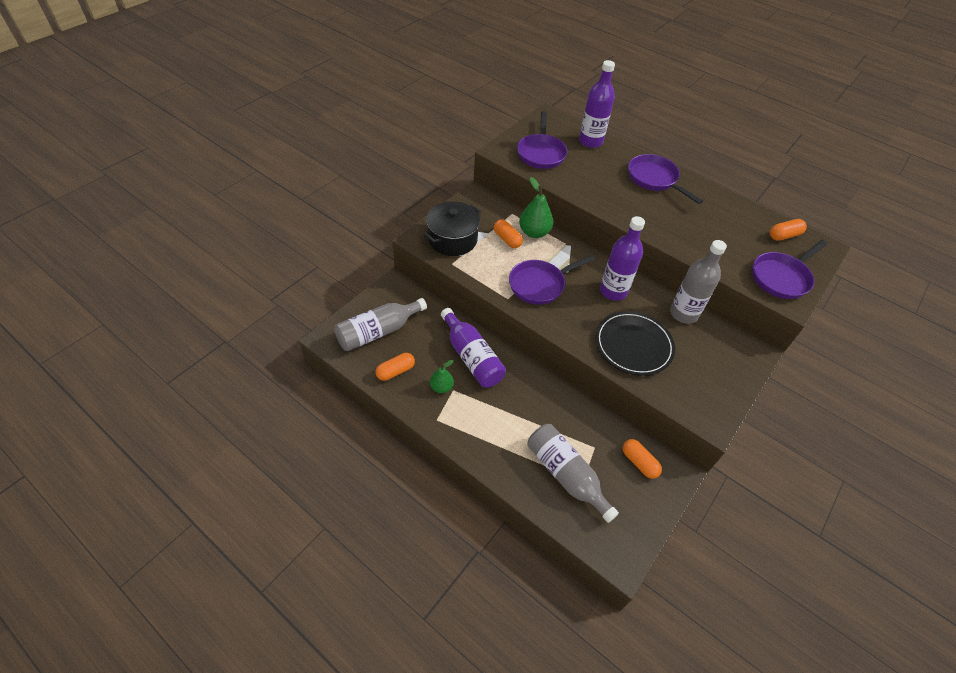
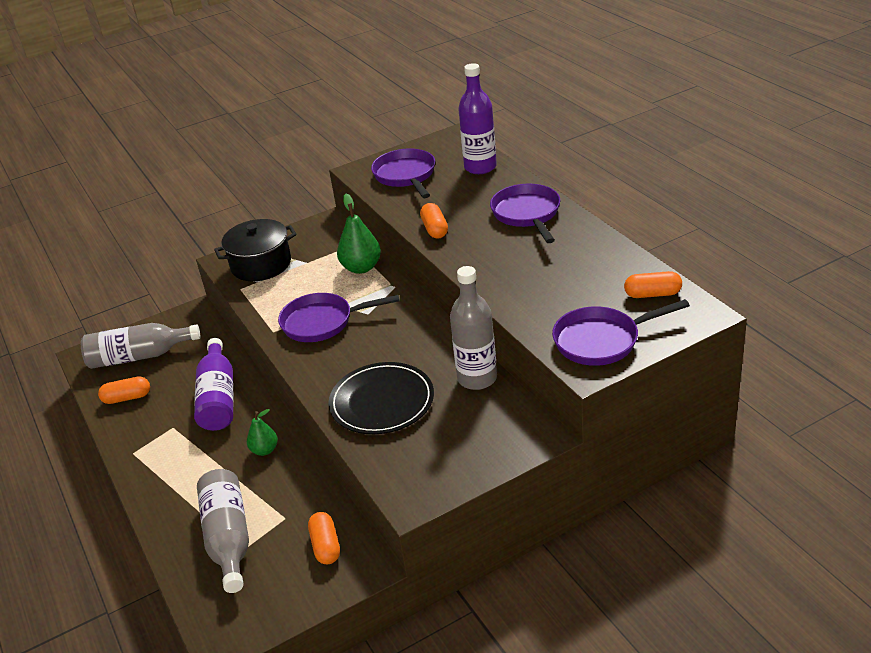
camera: 30 degrees right, 15 degrees down
(441, 387) = (162, 422): green pear -> green pear (264, 450)
(507, 239) = (323, 271): orange capsule -> orange capsule (435, 229)
(541, 153) = (406, 176): purple pan -> purple pan turned 135 degrees clockwise
(613, 291) = (406, 341): purple bottle -> none

